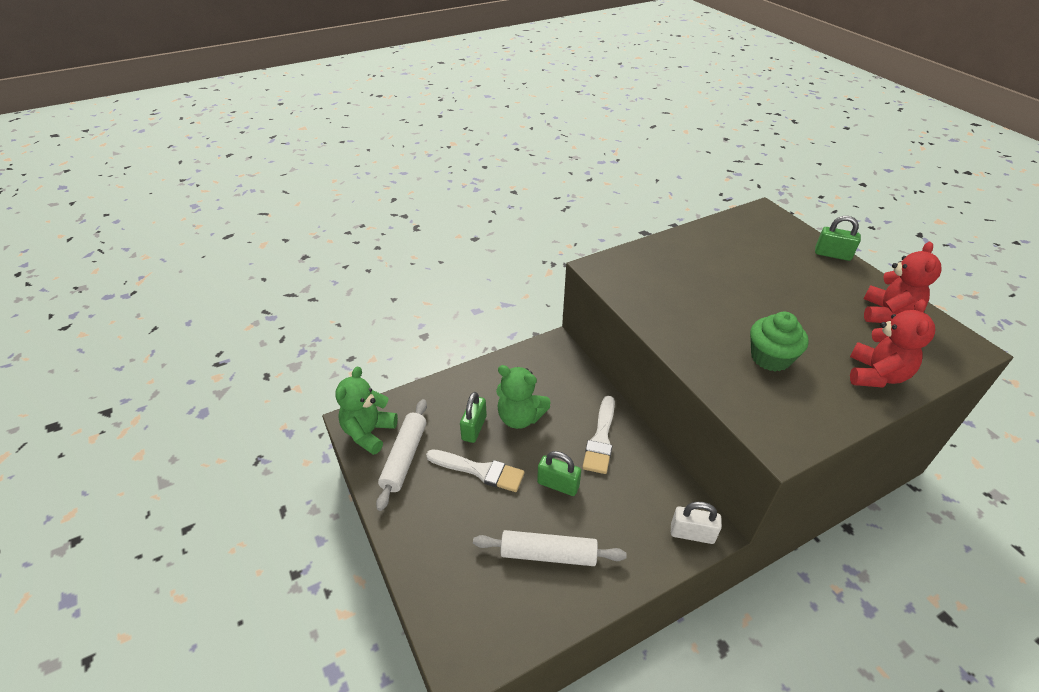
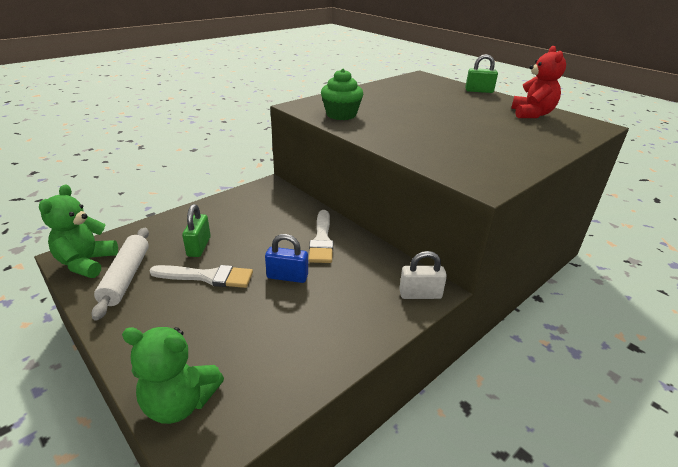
camera: 15 degrees left, 10 degrees down
(520, 417) = (243, 234): green teddy bear -> green teddy bear (180, 402)
(548, 554) = (286, 331): white rolling pin -> none
(558, 484) = (287, 277): green padlock -> blue padlock
(770, 357) = (455, 140): green cupcake -> green cupcake (341, 115)
(876, 375) = (539, 143): red teddy bear -> none

